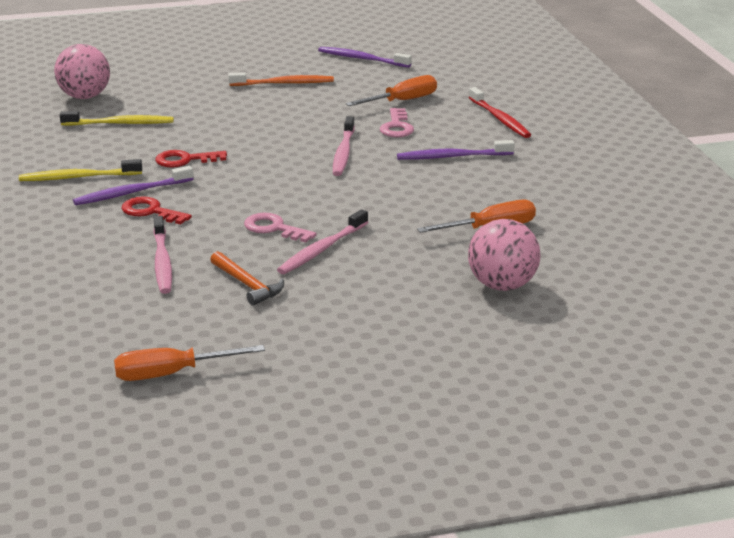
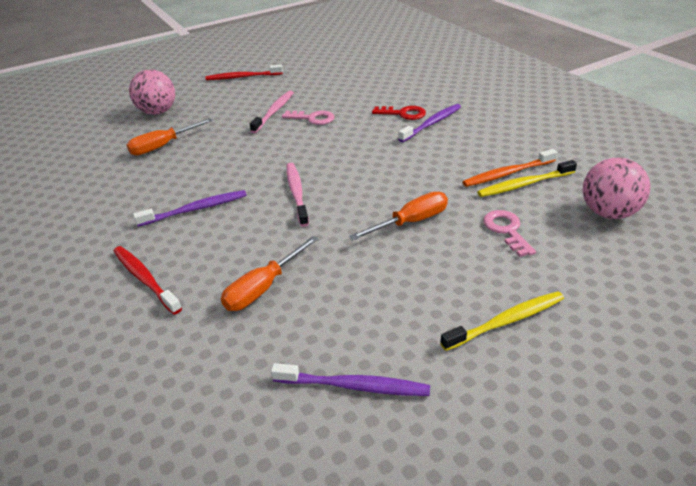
camera: 165 degrees right, 10 degrees up
(77, 177) = (485, 127): yellow toothbrush -> yellow toothbrush (506, 321)
(162, 262) = (364, 88): pink toothbrush -> none
(171, 374) = (314, 50): orange screwdriver -> orange screwdriver (410, 222)
(185, 160) = (423, 157): red key -> none
(247, 285) = (306, 86): orange hammer -> none
(284, 83) = (422, 290): orange toothbrush -> orange toothbrush (507, 174)
(345, 330) = (242, 77): none -> red toothbrush
(397, 127) = (258, 239): pink key -> pink key (506, 230)

